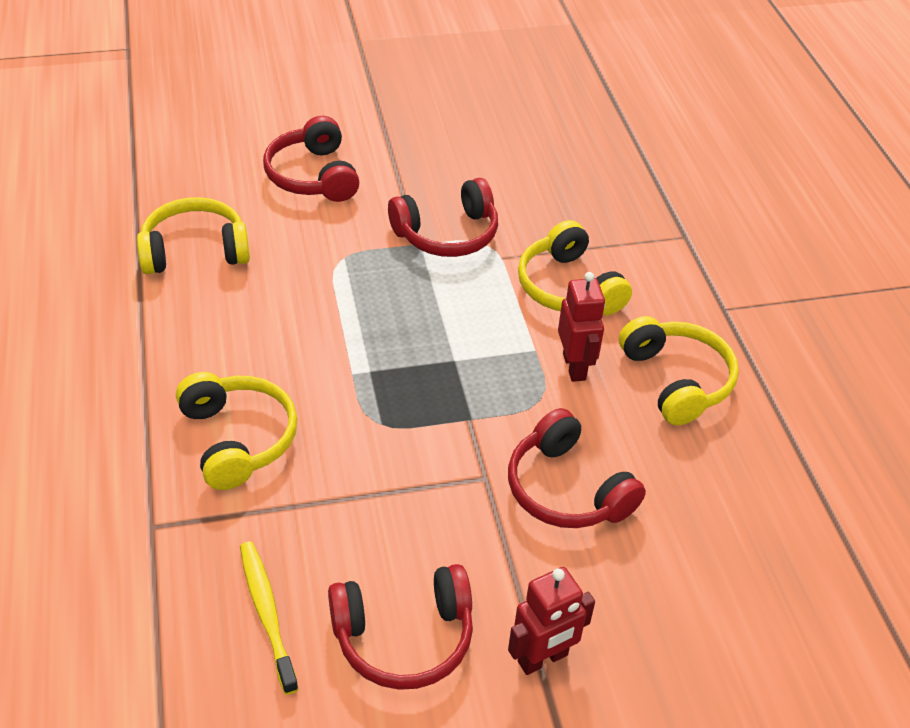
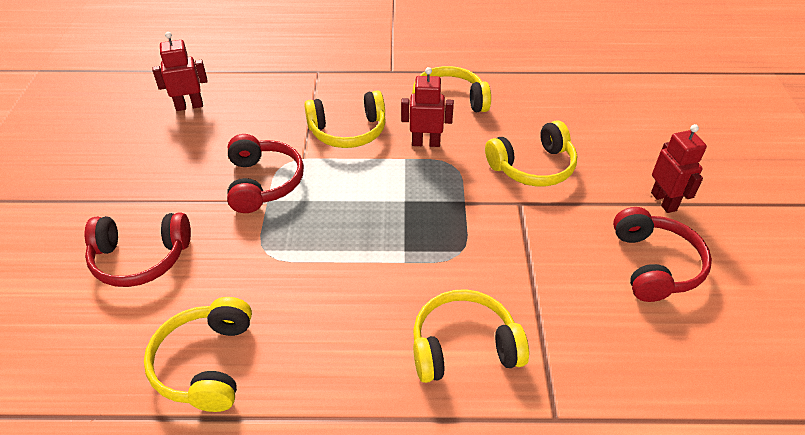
camera: 75 degrees left, 0 degrees up
(267, 613) = (640, 342): yellow toothbrush -> none
(559, 145) = (189, 106): none -> red robot
(567, 489) = (533, 167): red headphones -> yellow headphones

